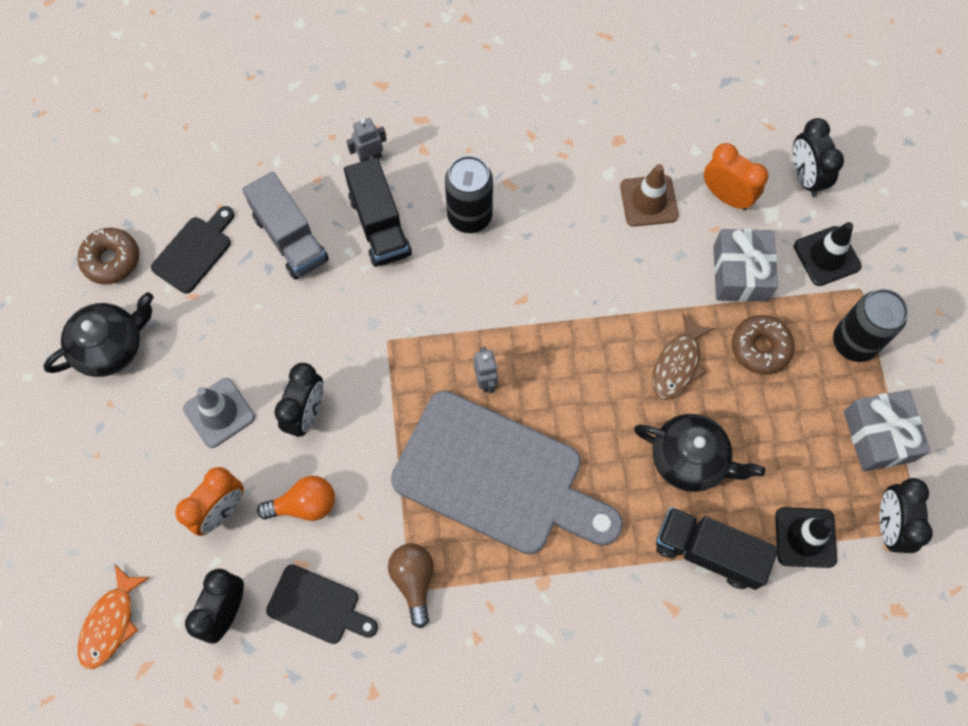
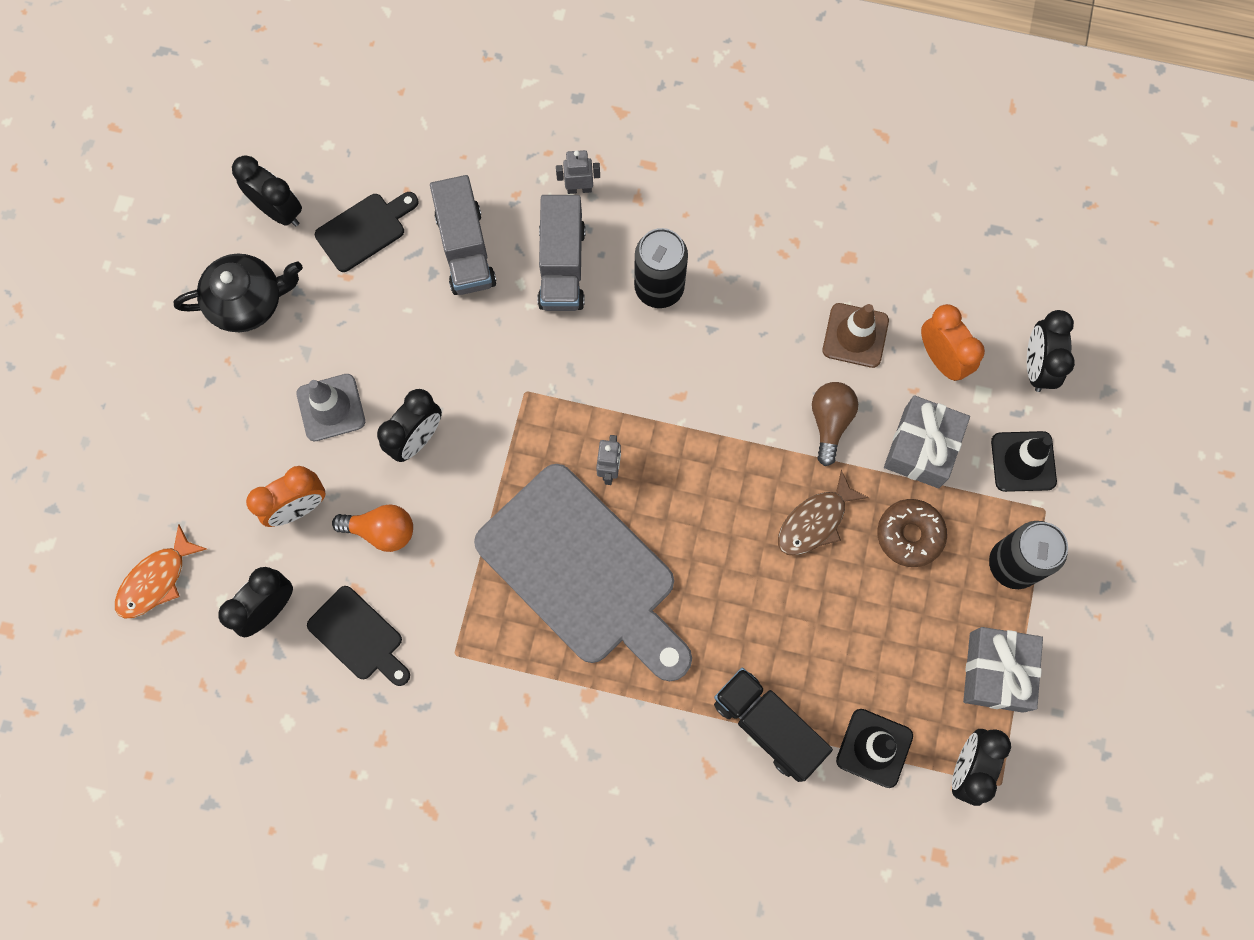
camera: 20 degrees right, 5 degrees up
(111, 260) = (279, 211): brown donut -> black clock
(379, 225) = (562, 266): black truck -> grey truck
(414, 581) = (461, 646): brown light bulb -> brown light bulb (830, 422)
(690, 459) = (787, 625): black teapot -> none

